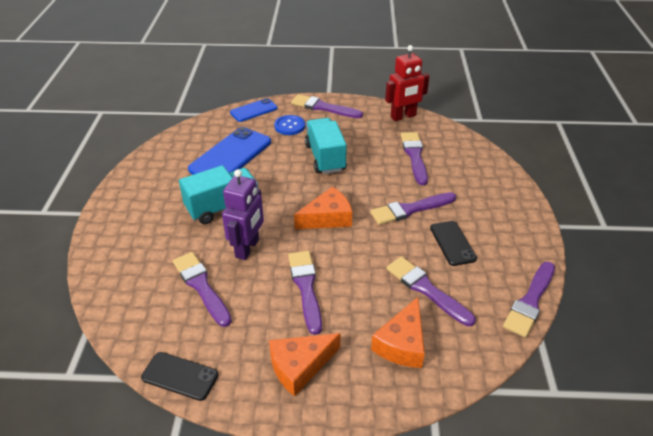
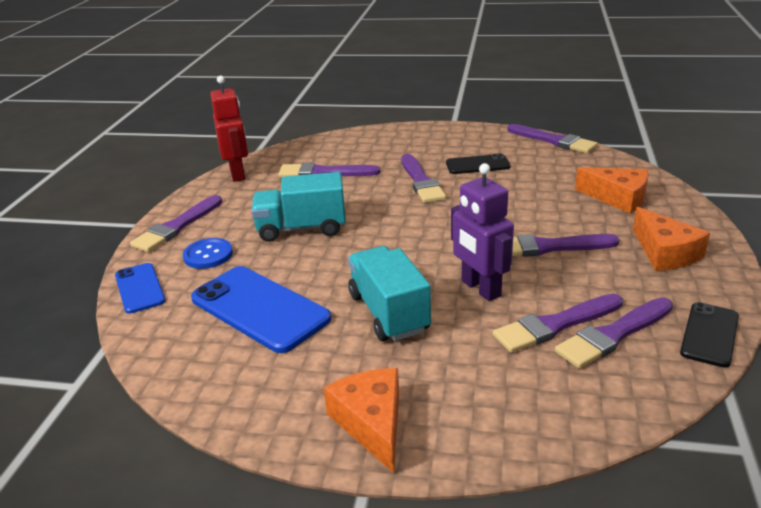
camera: 80 degrees left, 10 degrees down
(247, 248) = (480, 288): purple robot -> purple robot turned 150 degrees counterclockwise
(328, 218) = (427, 230): orange cheese -> orange cheese (372, 423)
(426, 289) = (544, 182): purple brush -> purple brush (613, 335)

